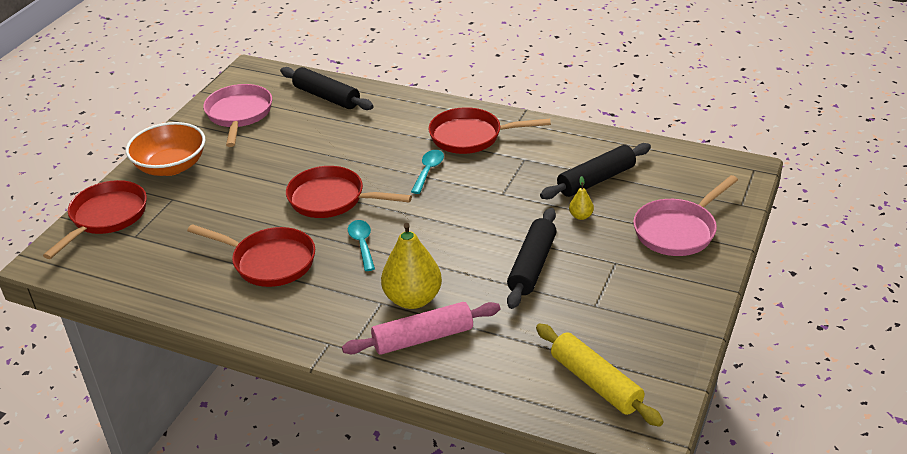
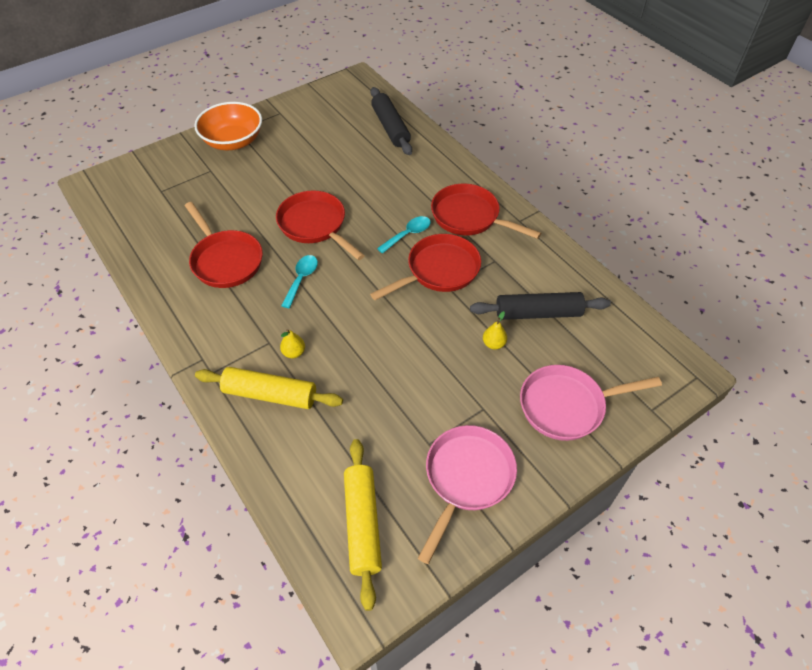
camera: 30 degrees right, 15 degrees up
(106, 217) = (157, 165): red pan -> red pan (439, 270)
(239, 115) = (315, 116): pink pan -> pink pan (467, 478)
(412, 299) = (294, 352): yellow pear -> yellow pear, size x0.44
(423, 338) = (270, 394): pink rolling pin -> yellow rolling pin
(532, 266) = (411, 372): black rolling pin -> none

